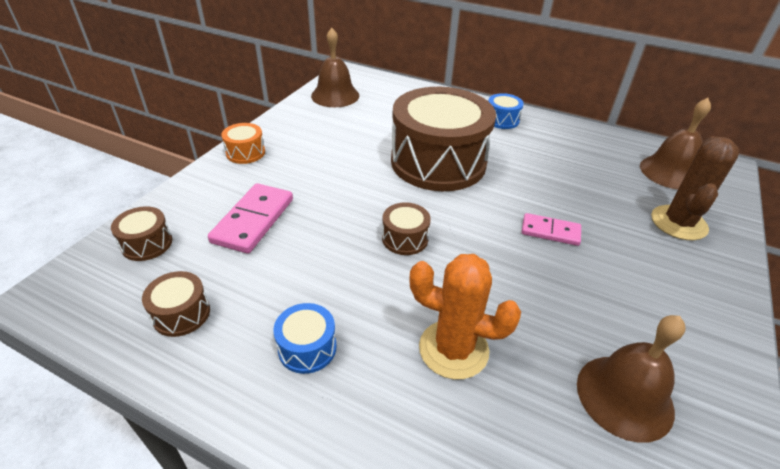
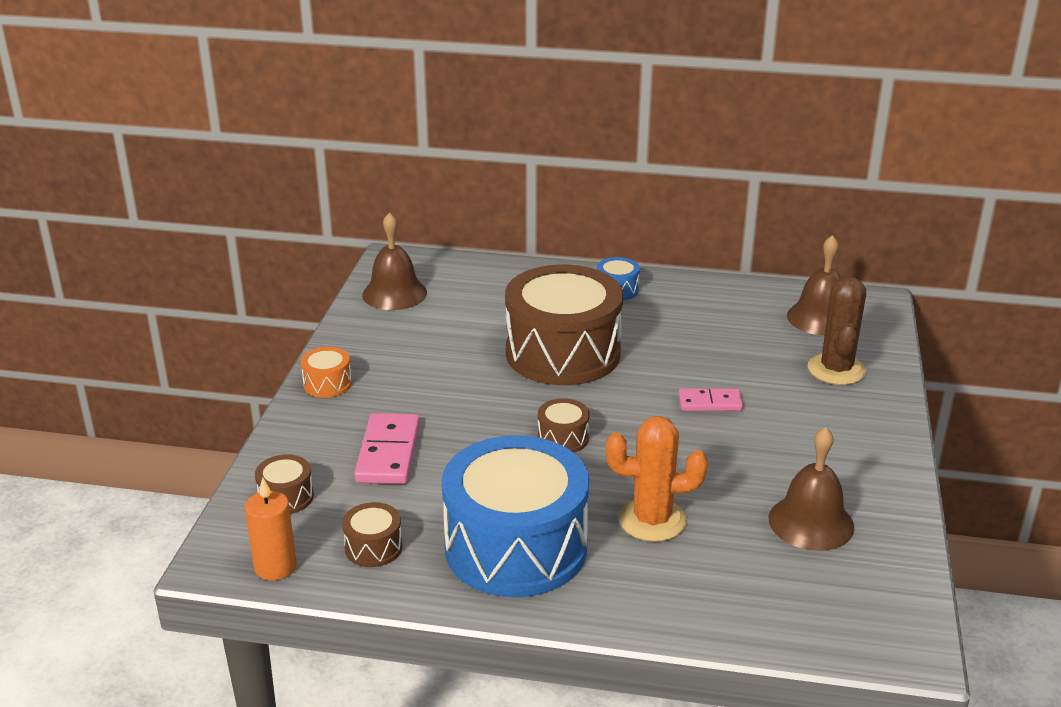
camera: 15 degrees left, 10 degrees down
(87, 313) = (275, 567): none -> orange candle
(307, 348) = (516, 547): blue drum -> blue drum, size x2.48

